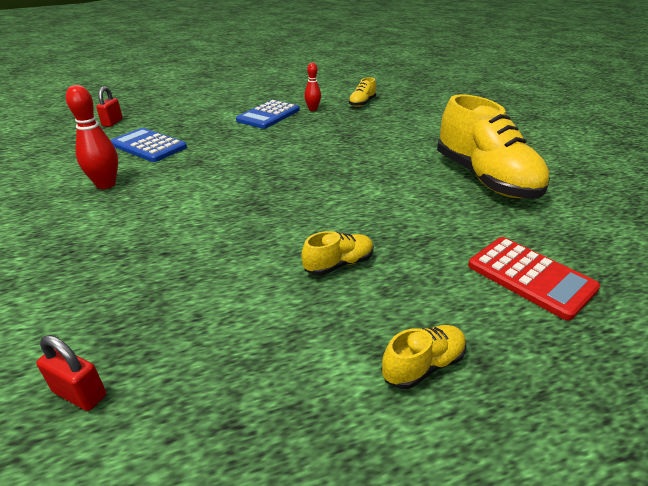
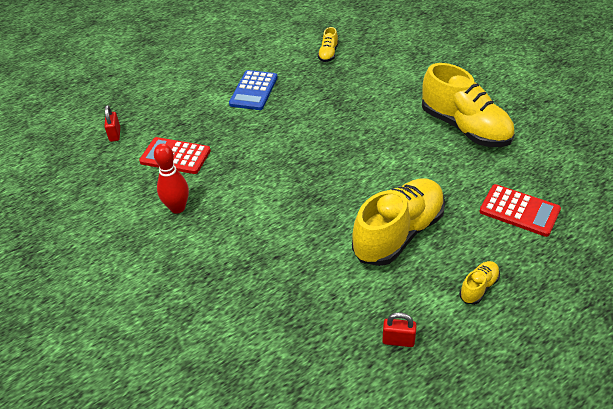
camera: 15 degrees left, 10 degrees up
(80, 393) = (303, 359): red padlock -> red padlock (398, 340)
(148, 146) = (175, 156): blue calculator -> red calculator
(312, 109) = (288, 73): red bowling pin -> none
(338, 264) = (398, 233): yellow shoe -> yellow shoe, size x2.29

